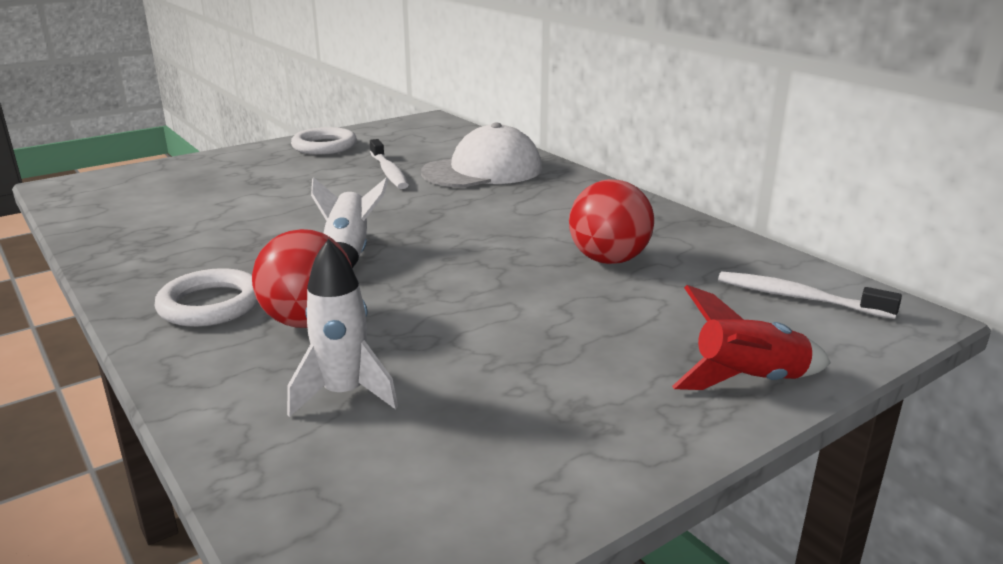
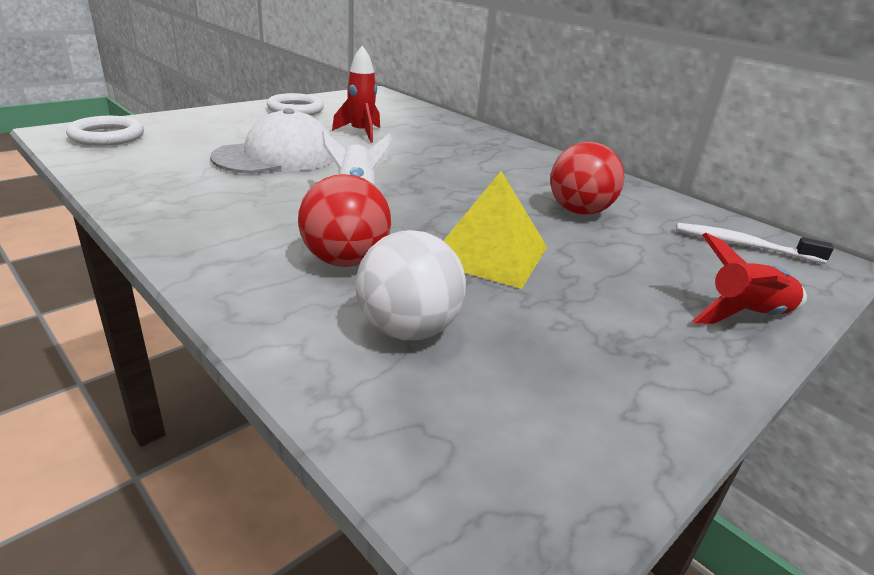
camera: 10 degrees left, 5 degrees up
(211, 304) = (246, 244): white ring -> white ring (107, 136)
(344, 394) = (407, 330): white rocket -> white ball
(389, 172) = (361, 133): white toothbrush -> red rocket
(473, 312) = (489, 254): none -> yellow pyramid
(483, 170) = (440, 135): white cap -> white cap (276, 156)

